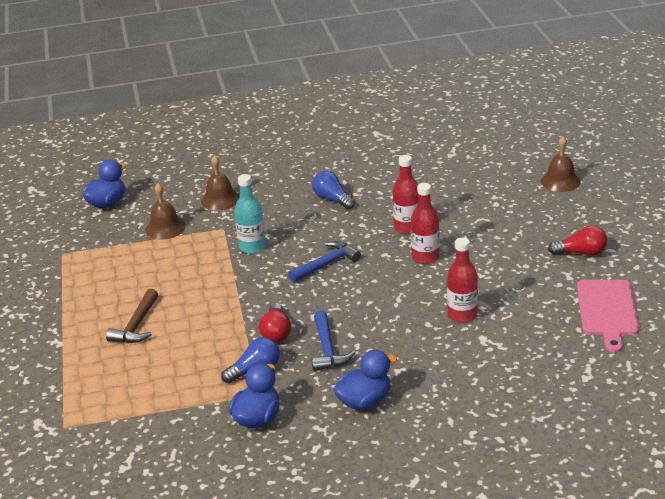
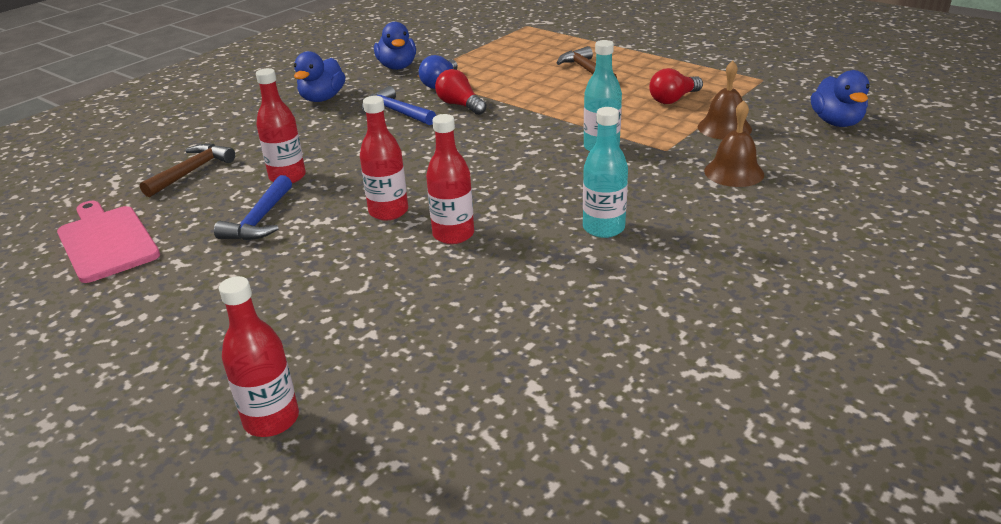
camera: 140 degrees right, 0 degrees up
(326, 264) = (495, 163): blue hammer -> blue hammer (260, 220)
(332, 199) = (603, 228): blue light bulb -> turquoise bottle
(525, 354) = (192, 171): none -> brown hammer
(560, 181) = (271, 419): brown bell -> red bottle
(581, 253) = (171, 298): red light bulb -> red light bulb (673, 99)

